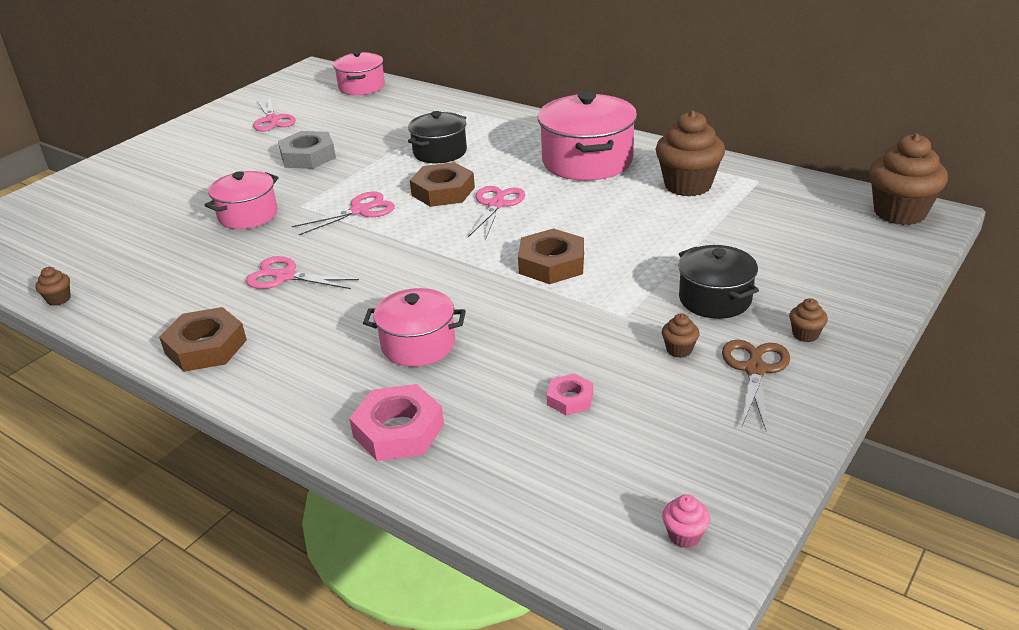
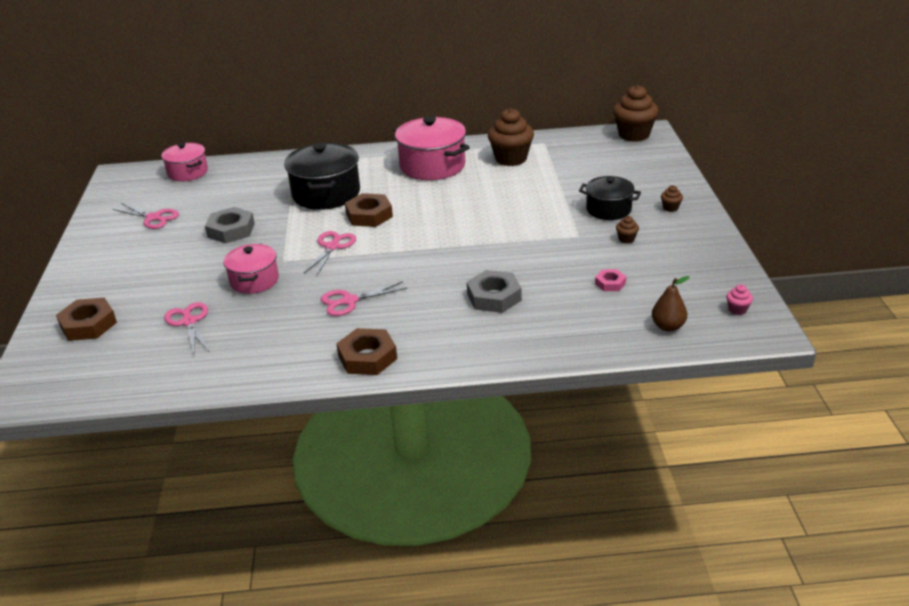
camera: 40 degrees left, 0 degrees up
(59, 299) = (204, 385): brown cupcake -> none
(398, 430) = (551, 337): pink nut -> none
(418, 345) = (494, 297): pink pot -> grey nut
(440, 152) = (326, 194): black pot -> black pot, size x1.62
(496, 204) = (416, 209): pink scissors -> pink scissors (189, 322)
(551, 264) = (500, 227): brown nut -> brown nut (88, 324)
(552, 501) = (668, 326): none -> brown pear
(755, 369) = (671, 232): brown scissors -> none

